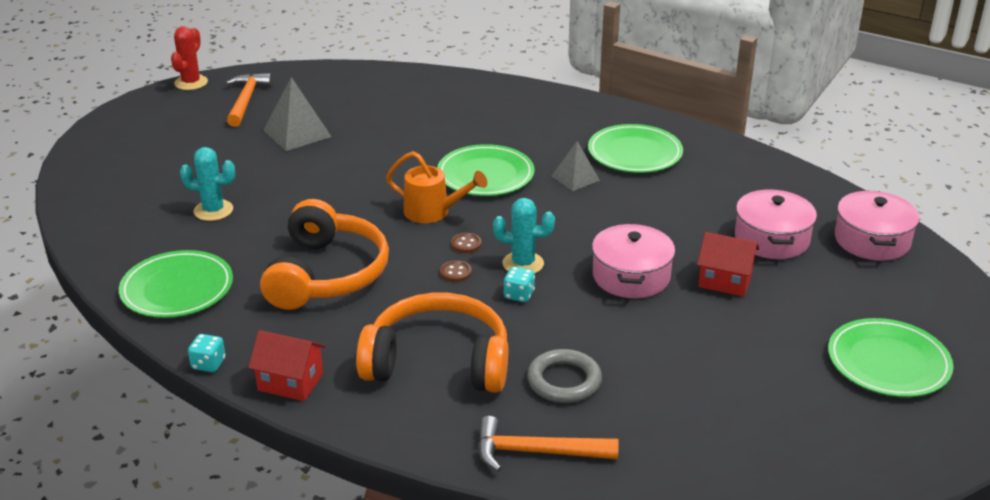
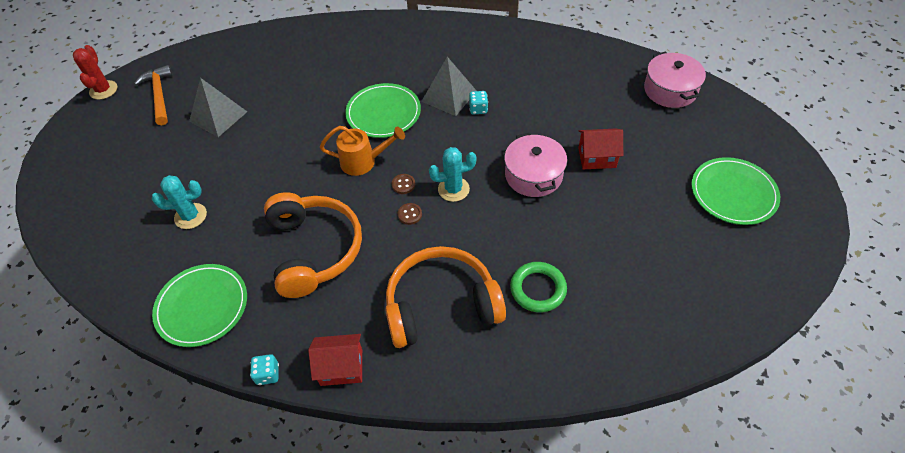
camera: 20 degrees left, 20 degrees up
(519, 295) = (466, 220): turquoise dice -> turquoise dice (478, 109)
(536, 452) = (553, 363): orange hammer -> none
(564, 381) = (538, 289): grey ring -> green ring
(575, 178) = (449, 96): grey pyramid -> grey pyramid, size x1.54
(635, 153) = (478, 60): green plate -> none
(771, 239) = (607, 110): pink pot -> none

